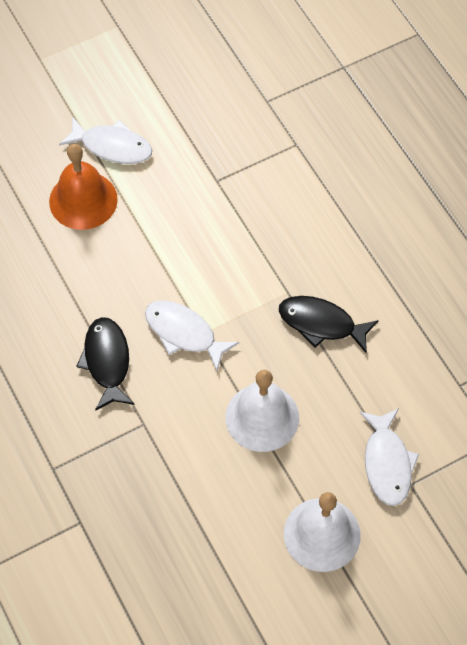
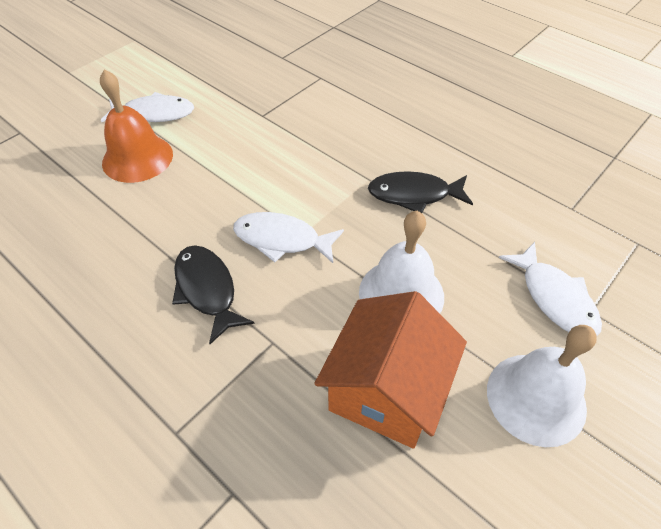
camera: 20 degrees left, 10 degrees down
(213, 491) = (386, 391): none -> orange house

